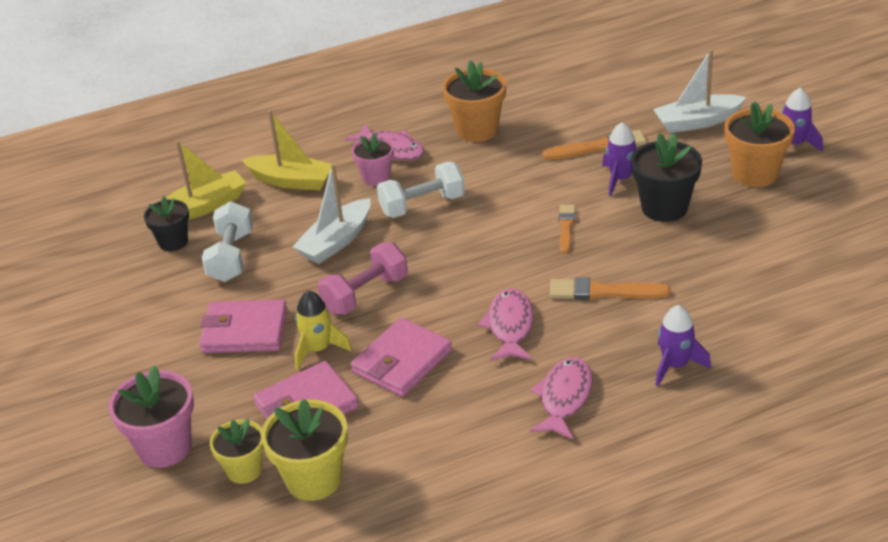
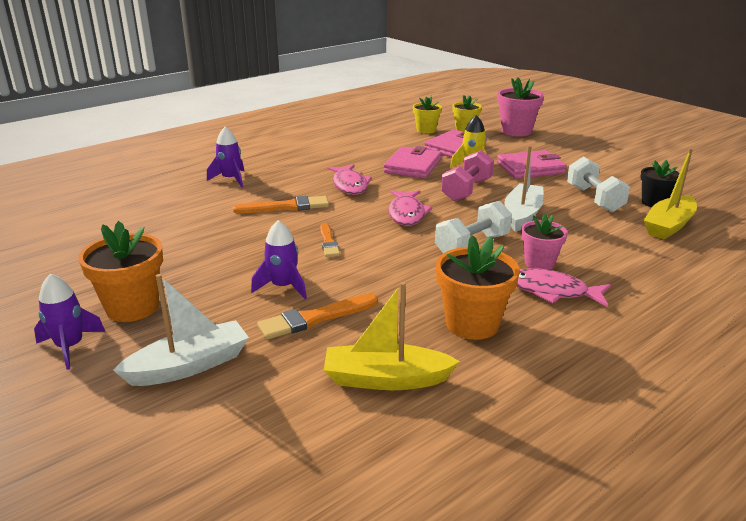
camera: 160 degrees right, 10 degrees down
(291, 181) = (619, 252): yellow boat -> yellow boat (386, 379)
(314, 479) = (426, 130): yellow flower pot -> yellow flower pot, size x0.65
(564, 398) = (301, 162): pink fish -> pink fish (407, 214)
(664, 208) = (236, 266): black flower pot -> none

